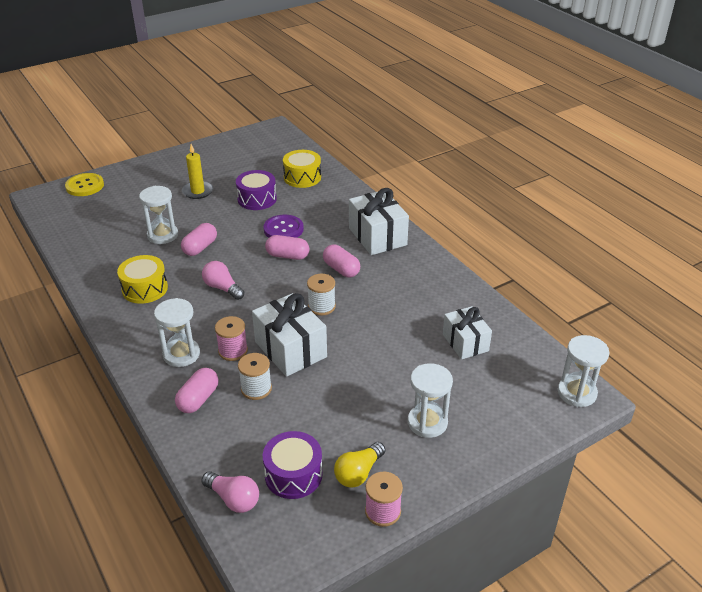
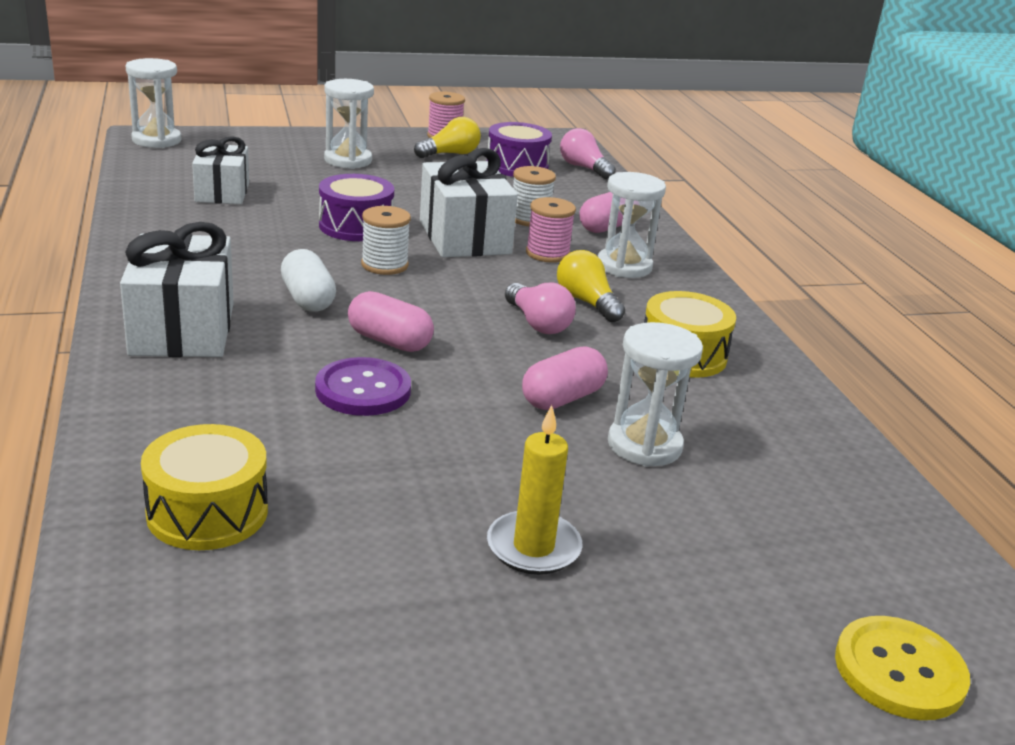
camera: 165 degrees left, 10 degrees down
(199, 312) = (587, 302): none -> yellow light bulb
(257, 199) = (379, 478): purple drum -> purple drum (356, 226)
(341, 269) = (308, 299): pink capsule -> white capsule

